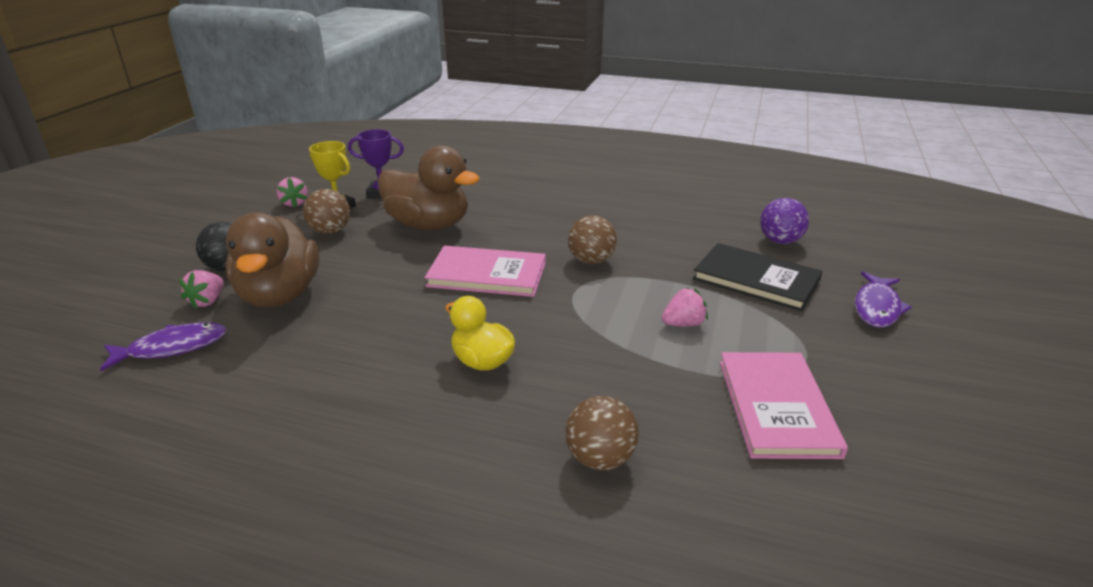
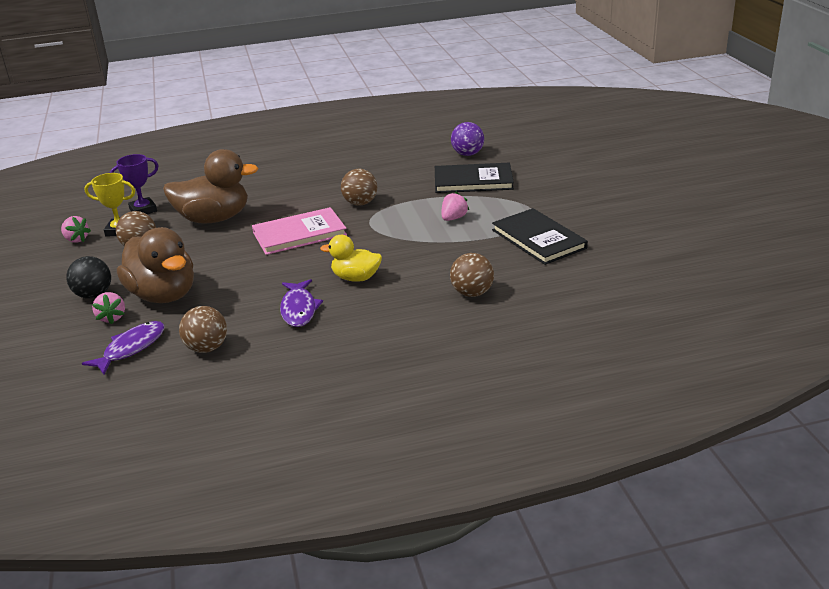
camera: 30 degrees left, 0 degrees up
(229, 385) = (207, 348): none -> brown ball
(777, 407) = (538, 239): pink book -> black book
(877, 307) = (551, 174): purple fish -> purple fish (299, 309)

